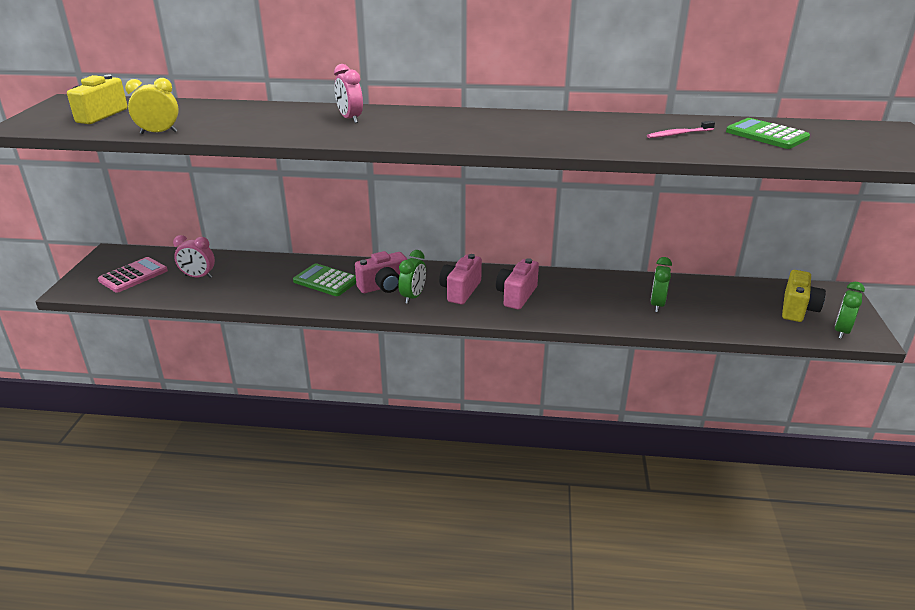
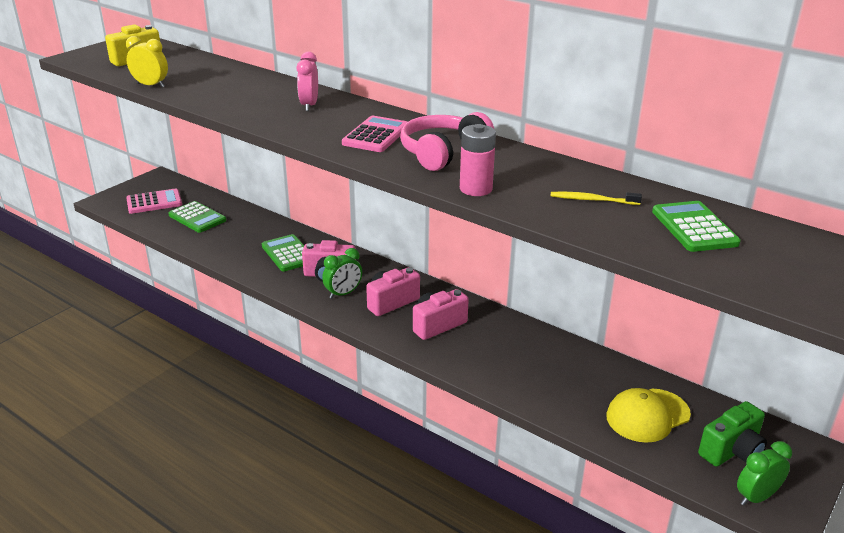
camera: 30 degrees right, 0 degrees up
(198, 276) = (197, 218): pink clock -> green calculator
(447, 128) = (376, 135): none -> pink calculator
(522, 128) = (443, 153): none -> pink headphones
(589, 146) = (476, 189): none -> pink battery
(657, 305) = (569, 385): green clock -> none
(679, 134) = (592, 200): pink toothbrush -> yellow toothbrush
(726, 306) = (647, 415): none -> yellow cap
(797, 309) = (732, 451): yellow camera -> green camera

